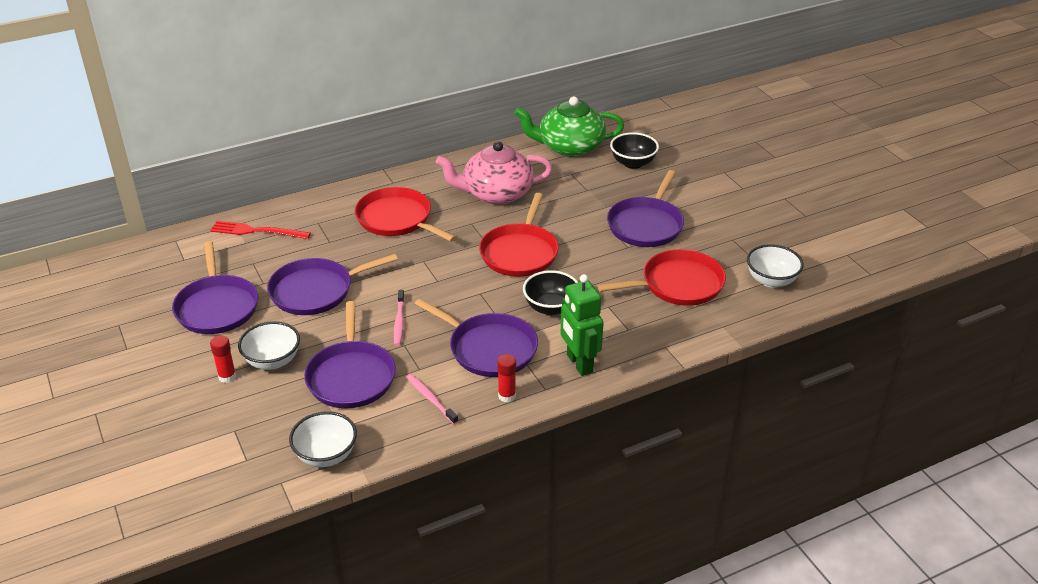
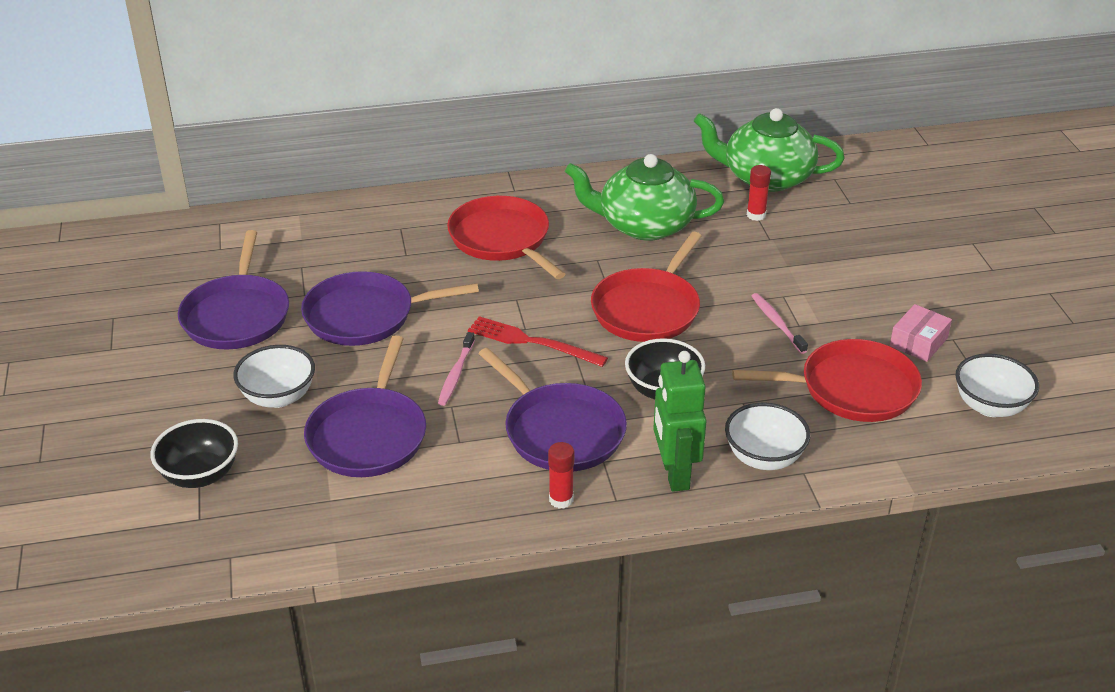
camera: 15 degrees right, 0 degrees up
(227, 377) = (216, 407): red glue stick -> red glue stick (756, 215)
(257, 231) = (321, 227): red fork -> red fork (532, 342)
(326, 455) = (299, 533): white bowl -> white bowl (764, 458)
(430, 399) = (459, 484): pink toothbrush -> pink toothbrush (777, 323)
(496, 193) = (644, 225): pink teapot -> green teapot
(633, 163) = (846, 212): black bowl -> black bowl (200, 475)
(646, 225) = (835, 299): purple pan -> none
(711, 245) = (918, 342): none -> pink box

